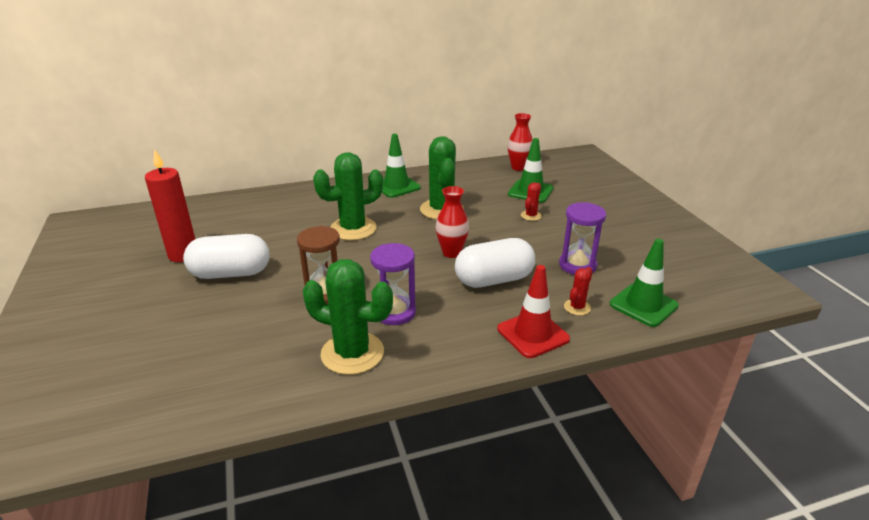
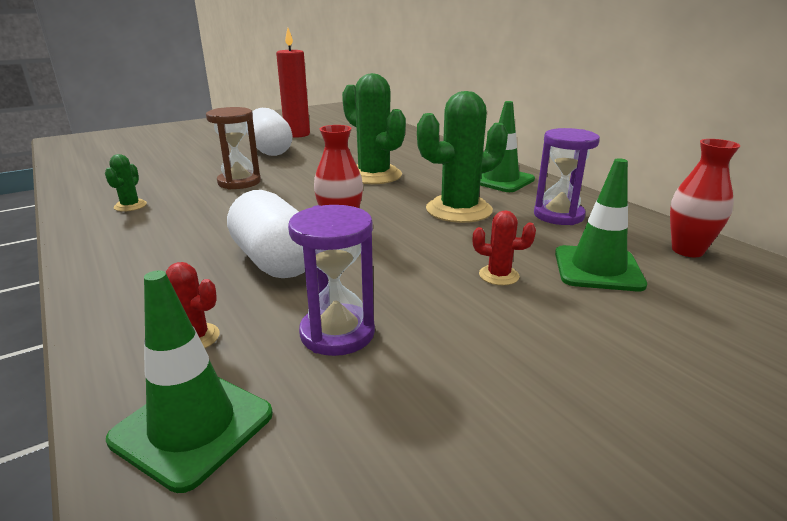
camera: 75 degrees right, 5 degrees down
(352, 353) = (130, 206): green cactus -> green cactus, size x0.47
(395, 312) = (199, 214): purple hourglass -> purple hourglass (558, 215)
(533, 334) = (129, 300): red traffic cone -> none

